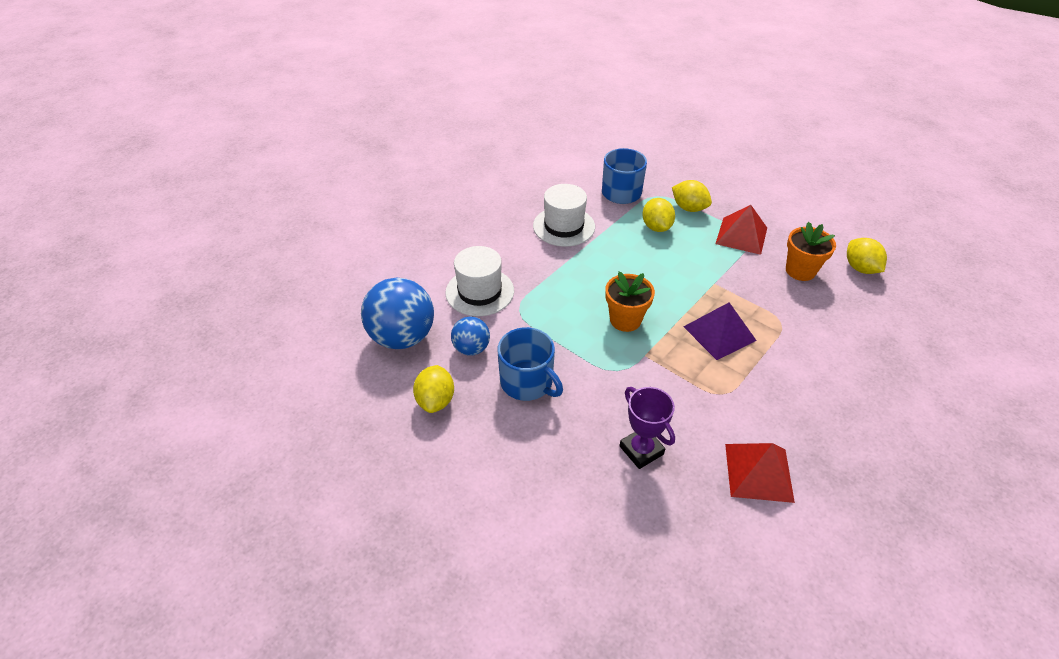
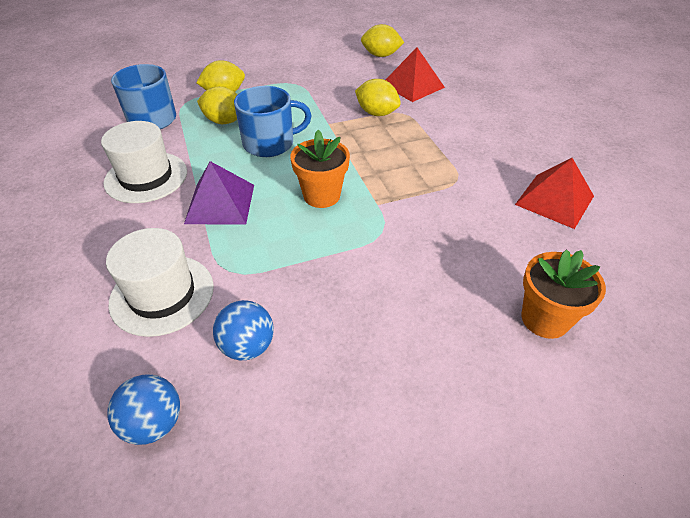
camera: 60 degrees left, 0 degrees up
(402, 337) = (154, 423): blue ball -> blue ball, size x0.55
(436, 400) = (304, 430): yellow lemon -> yellow lemon (376, 113)
(527, 382) = (345, 313): blue mug -> blue mug (270, 143)
(641, 450) = (494, 262): purple trophy -> none
(719, 333) = (388, 148): purple pyramid -> purple pyramid (220, 203)
(741, 235) = (289, 85): red pyramid -> red pyramid (412, 85)
(800, 271) = (357, 79): orange flower pot -> orange flower pot (545, 319)

